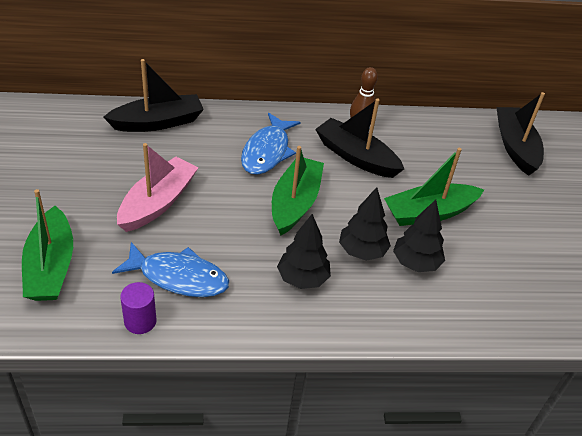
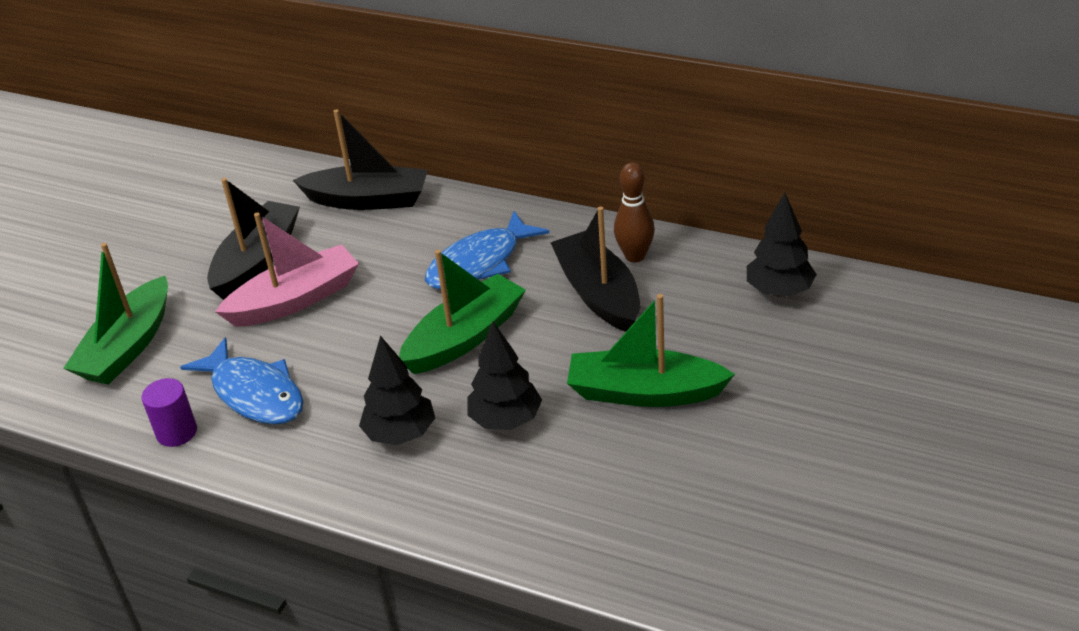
camera: 35 degrees right, 5 degrees down
(415, 263) = (568, 454): black tree -> black tree (779, 291)
(515, 147) = (867, 328): black boat -> black boat (257, 260)

